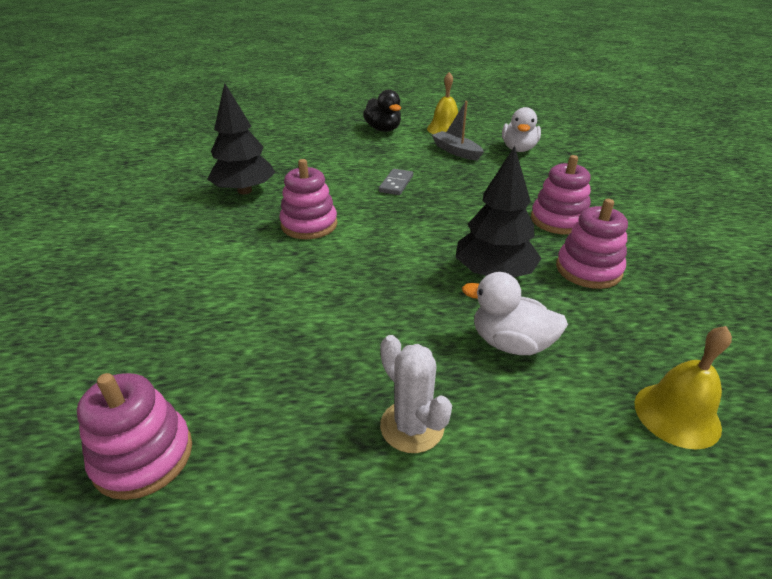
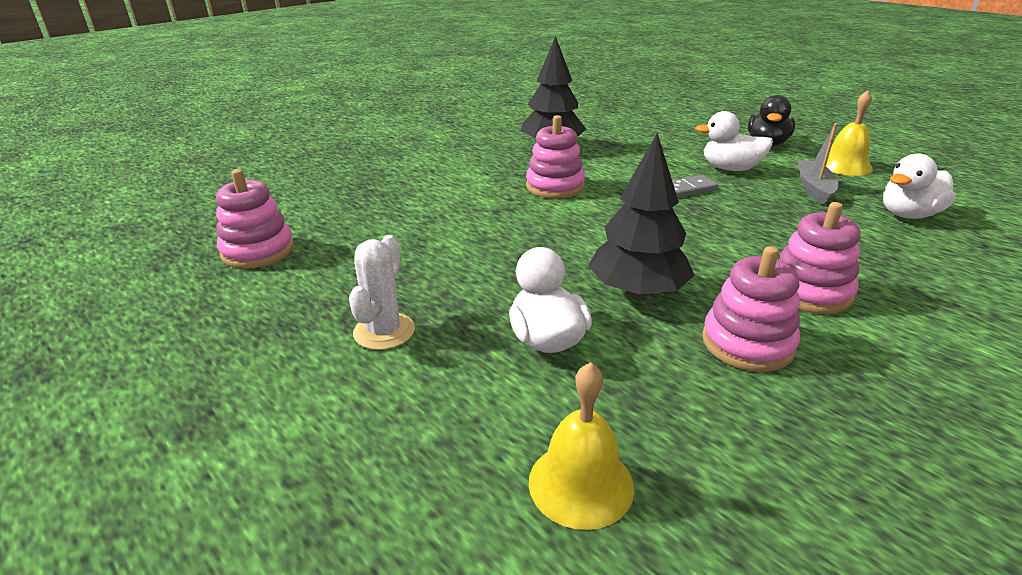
camera: 50 degrees right, 5 degrees down
(394, 157) = (730, 169): none -> white duck

